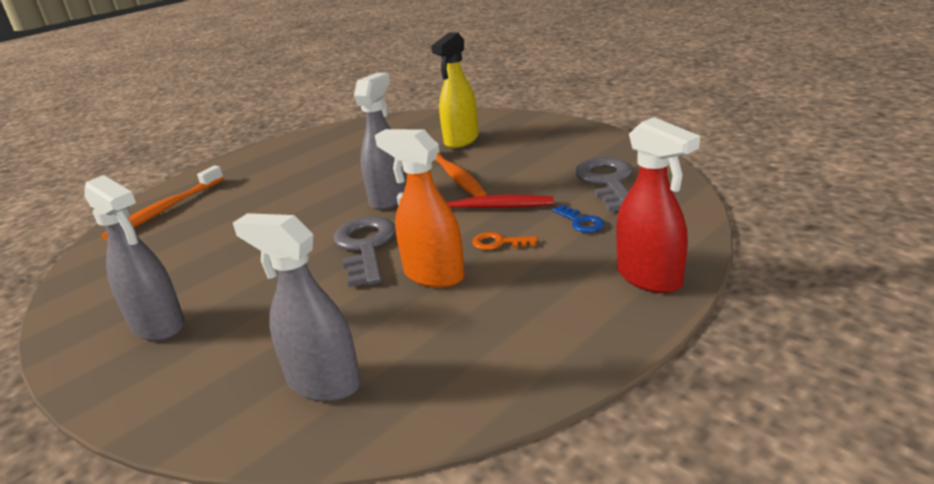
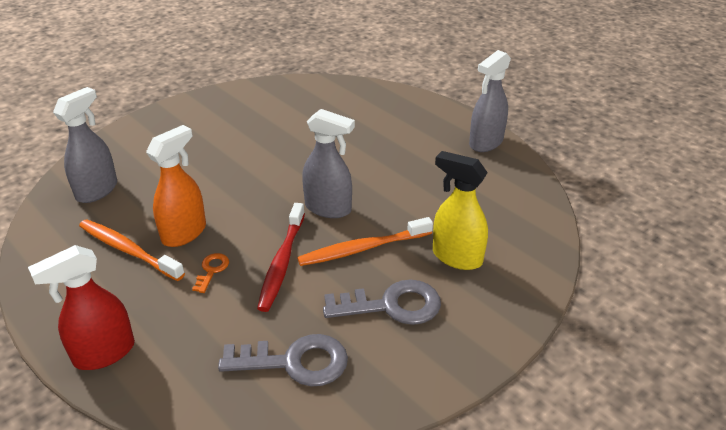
camera: 90 degrees right, 10 degrees up
(158, 326) = (196, 125): grey spray bottle -> grey spray bottle (485, 143)
(165, 210) = (362, 99): orange toothbrush -> orange toothbrush (128, 250)
(365, 247) = (247, 198): grey key -> grey key (392, 305)
(581, 222) = (219, 326): blue key -> none

